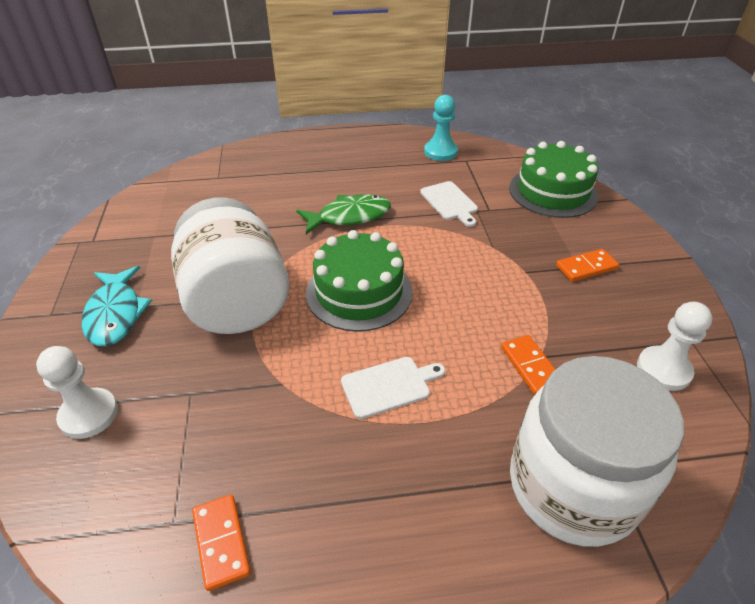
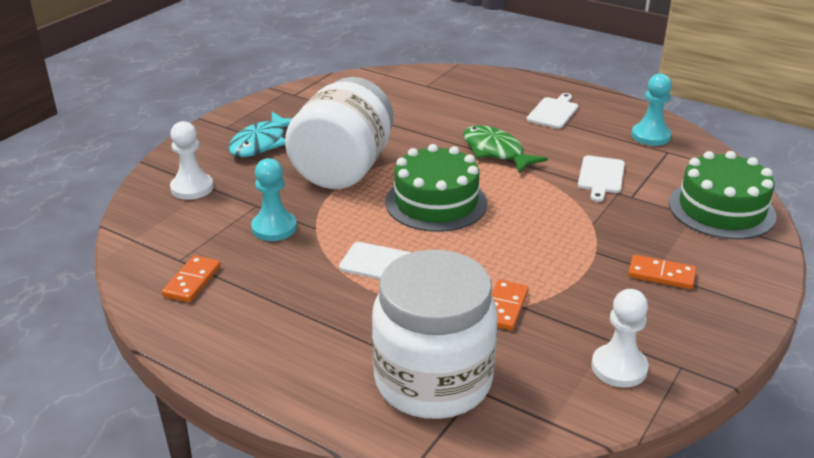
camera: 40 degrees right, 10 degrees down
(240, 410) = (274, 228): none -> turquoise pawn
(349, 217) = (496, 152): green fish -> green fish turned 150 degrees counterclockwise
(350, 160) = (553, 112): none -> white cutting board

